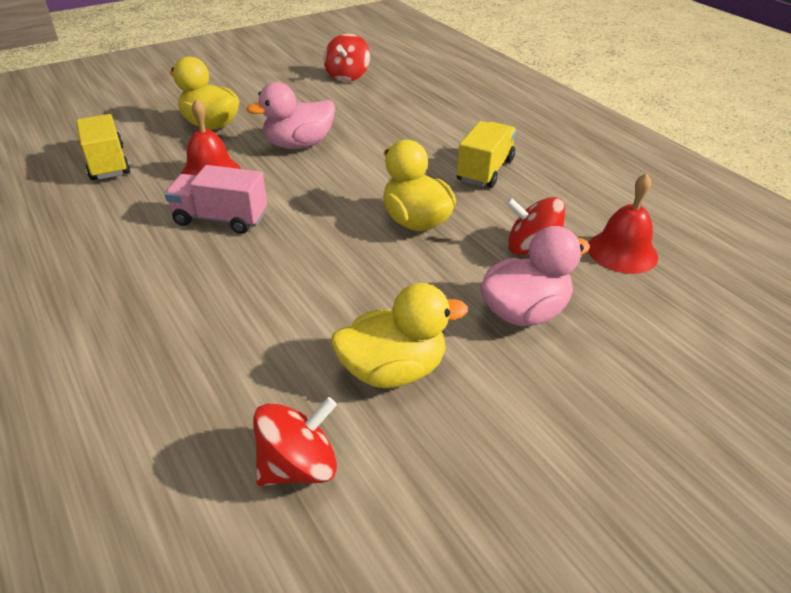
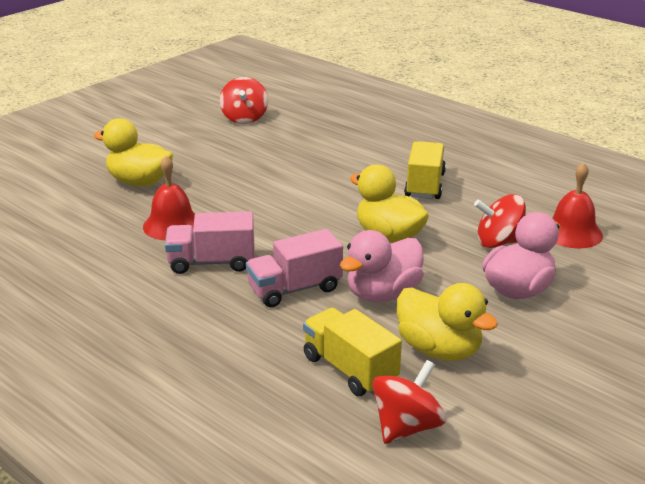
camera: 15 degrees left, 10 degrees down
(107, 163) = (62, 232): yellow truck -> yellow truck (350, 369)
(282, 264) = (295, 289): none -> pink truck
(299, 145) = (240, 188): pink duck -> pink duck (383, 294)
(393, 370) = (439, 349): yellow duck -> yellow duck turned 75 degrees clockwise

